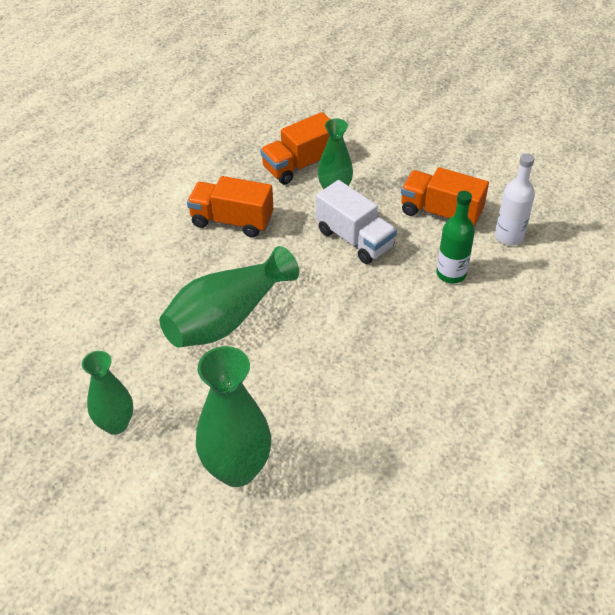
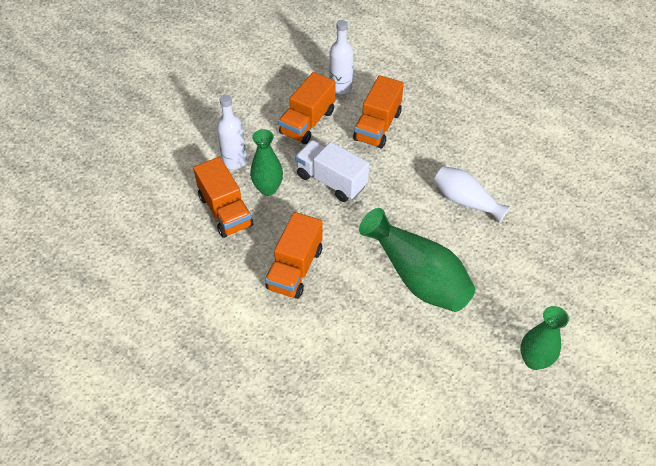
camera: 85 degrees left, 5 degrees up
(237, 469) = (569, 274): green vase -> none
(343, 362) = (465, 201): none -> white vase
(354, 239) = (331, 181): white truck -> white truck turned 105 degrees counterclockwise
(368, 163) = (234, 161): none -> white bottle
(451, 274) = (377, 126): green bottle -> orange truck

